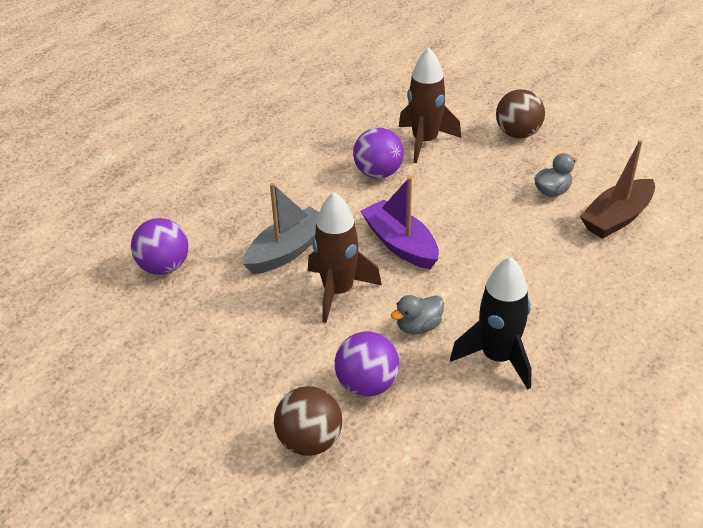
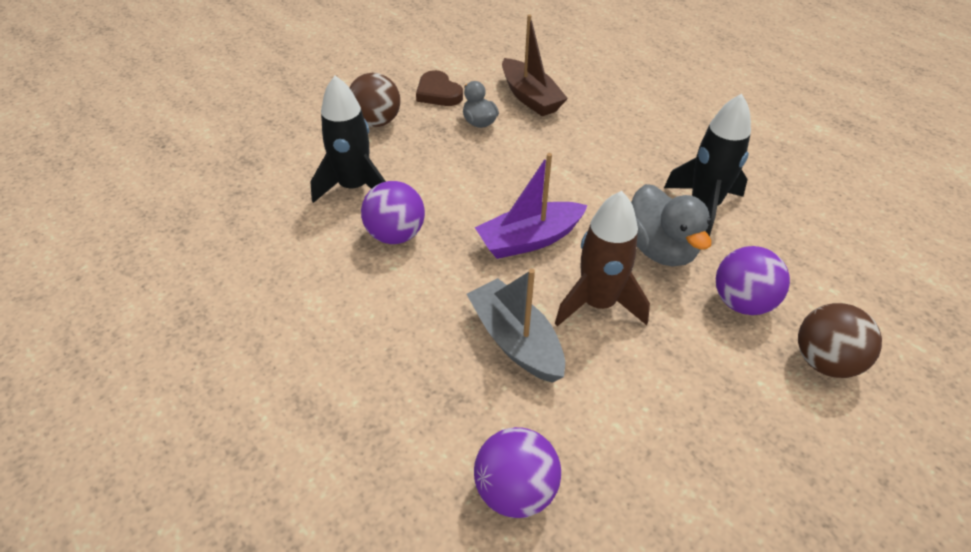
camera: 80 degrees left, 5 degrees up
(418, 326) = (660, 249): grey duck -> grey duck, size x1.70
(425, 141) = (354, 187): brown rocket -> black rocket
(585, 159) = (438, 93): none -> brown heart

